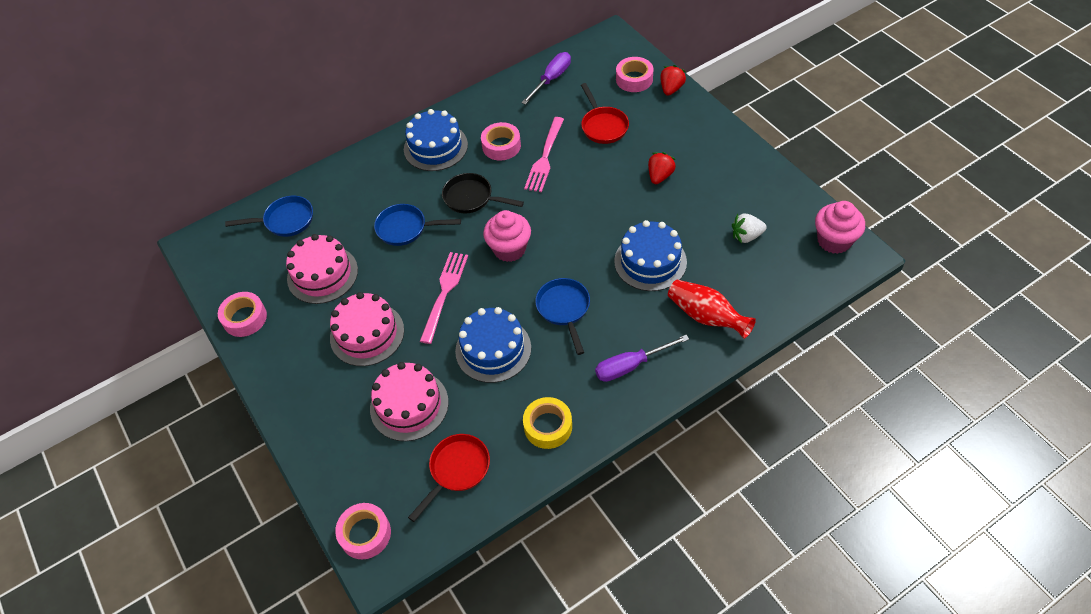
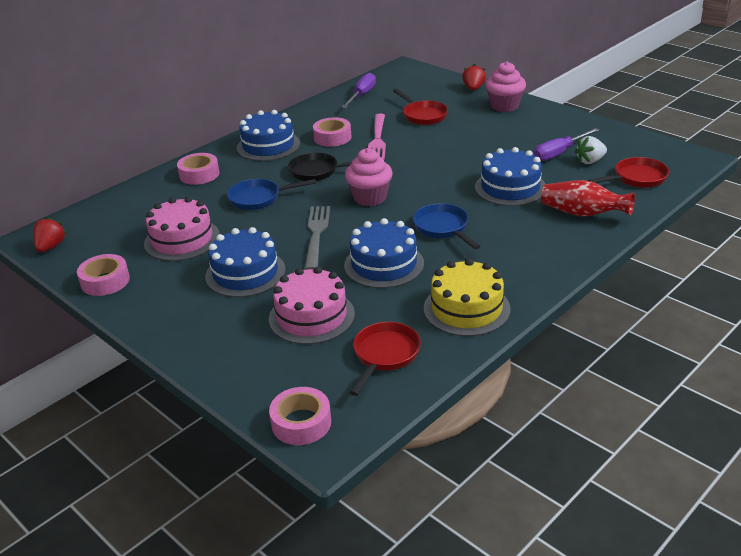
camera: 15 degrees left, 20 degrees down
(285, 221) = (129, 209): blue pan -> none
(367, 334) = (245, 273): pink cake -> blue cake
(444, 293) = (316, 234): pink fork -> grey fork
(548, 426) = (466, 308): yellow tape -> yellow cake
(631, 366) = (528, 255): purple screwdriver -> purple screwdriver (559, 153)
(634, 79) = (437, 87): pink tape -> pink tape (199, 174)
(660, 176) = (490, 137): red strawberry -> red strawberry (51, 247)
(783, 273) = (636, 178): none -> red pan
(834, 241) = (669, 154): pink cupcake -> pink cupcake (504, 106)

